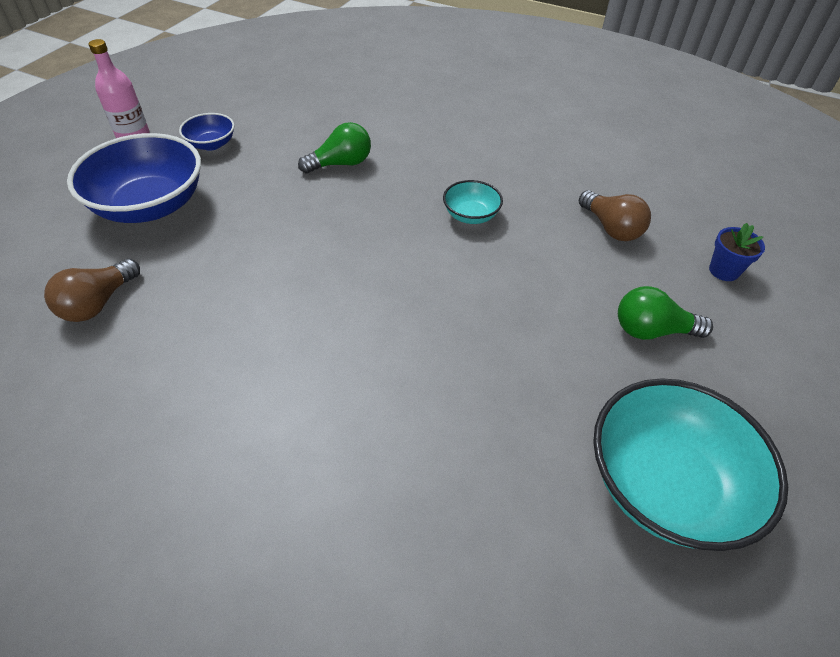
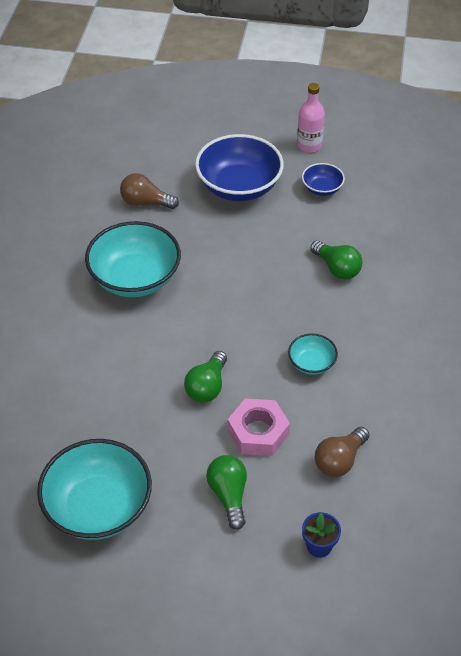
camera: 75 degrees right, 0 degrees up
(243, 348) = (135, 278): none -> turquoise bowl
(476, 313) = (207, 386): none -> green light bulb
(561, 282) = (258, 432): none -> pink nut

